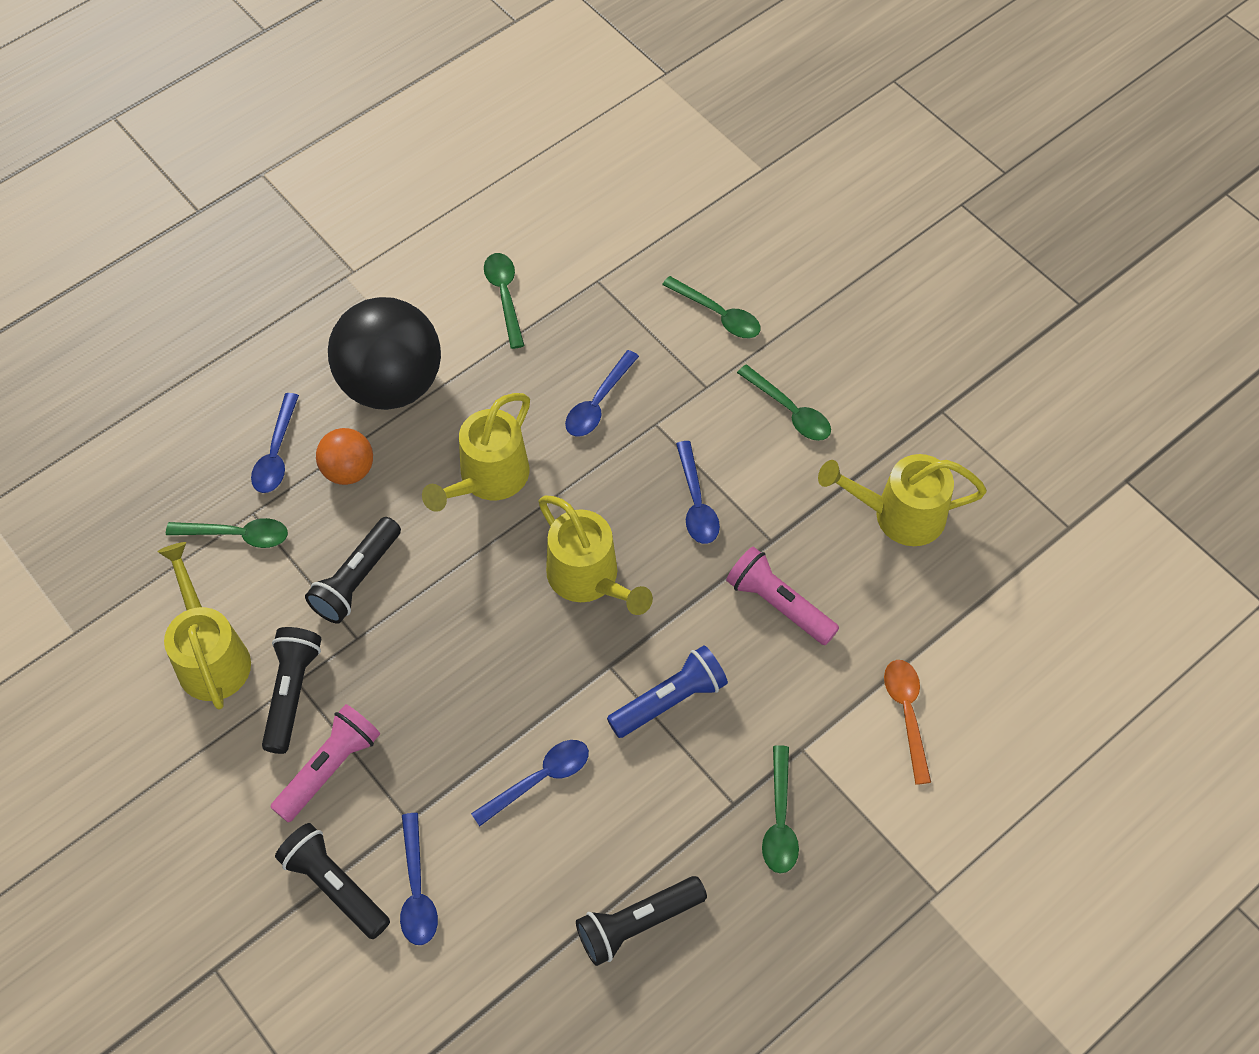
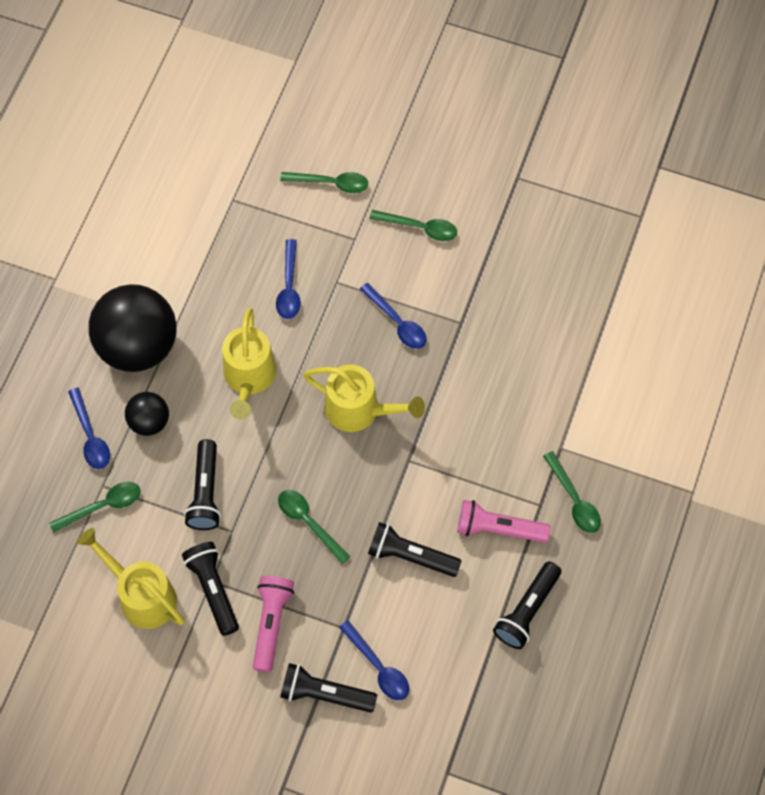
camera: 30 degrees left, 5 degrees up
(348, 470) = (149, 422): orange ball -> black ball
(504, 296) = (175, 243): green spoon -> green spoon (308, 522)
(540, 779) = (411, 556): blue spoon -> black flashlight
(669, 700) = (461, 462): blue flashlight -> none
(778, 604) = (491, 362): pink flashlight -> pink flashlight (498, 529)
(898, 515) = (531, 263): yellow watering can -> none
(906, 713) = (611, 391): orange spoon -> none

